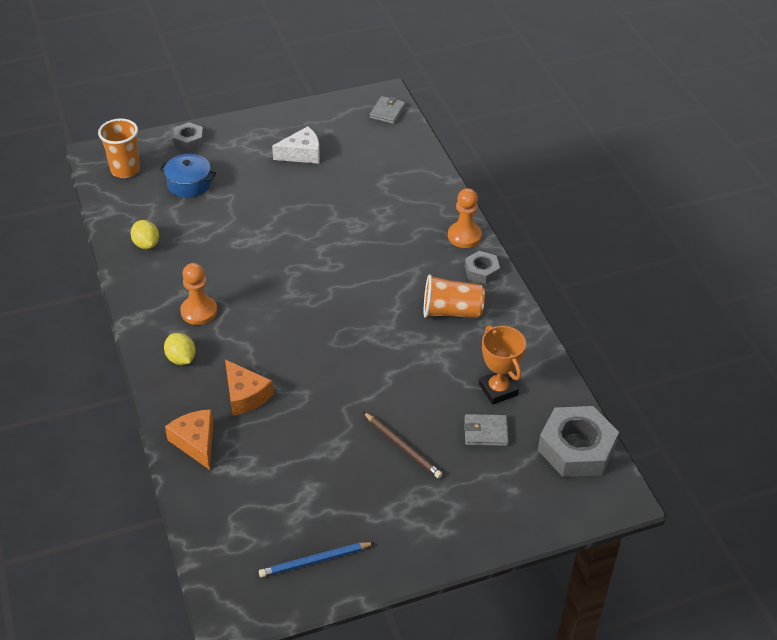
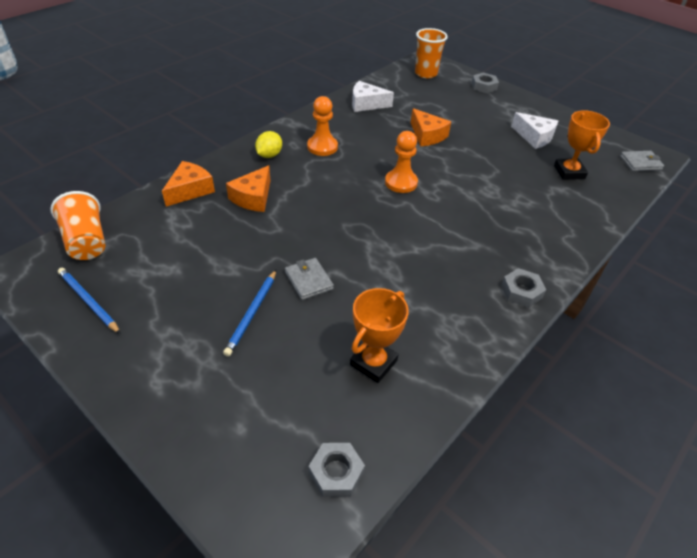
camera: 60 degrees right, 0 degrees up
(146, 244) = (366, 104): yellow lemon -> white cheese
(189, 184) = (442, 101): blue pot -> none
(241, 225) = (427, 135): none -> orange cheese
(367, 162) = (569, 172): none -> orange trophy
(403, 447) = (252, 313): brown pencil -> blue pencil
(451, 311) = (448, 288): orange cup -> orange cup (86, 241)
(464, 236) = (552, 263): orange pawn -> orange pawn (401, 182)
(485, 432) = (308, 373): grey wallet -> grey wallet (309, 280)
(576, 448) = (336, 472): grey nut -> grey nut, size x0.53

